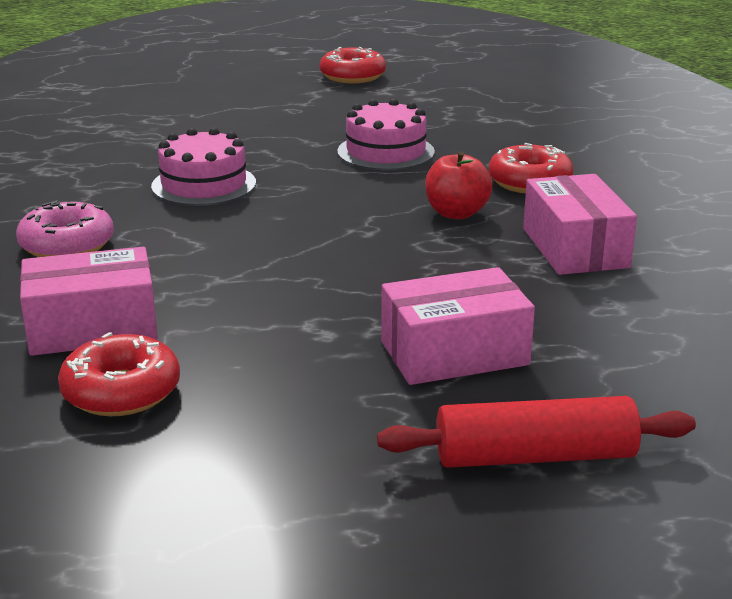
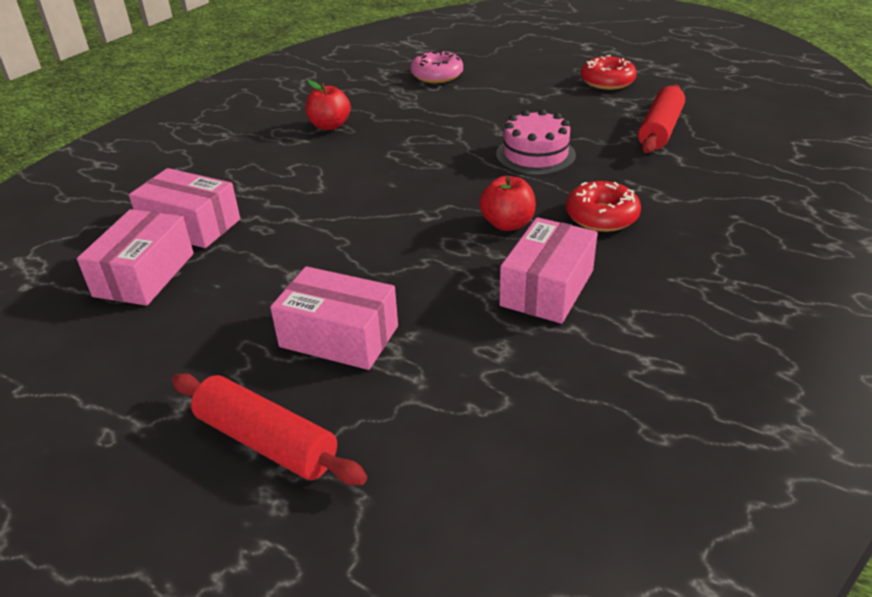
camera: 40 degrees right, 10 degrees up
(67, 245) = (257, 162): pink donut -> pink donut (437, 75)
(100, 186) = (329, 126): none -> red apple
(121, 391) = (144, 274): red donut -> pink box
(204, 184) = (385, 144): pink cake -> none
(468, 104) = (660, 130): none -> red rolling pin

